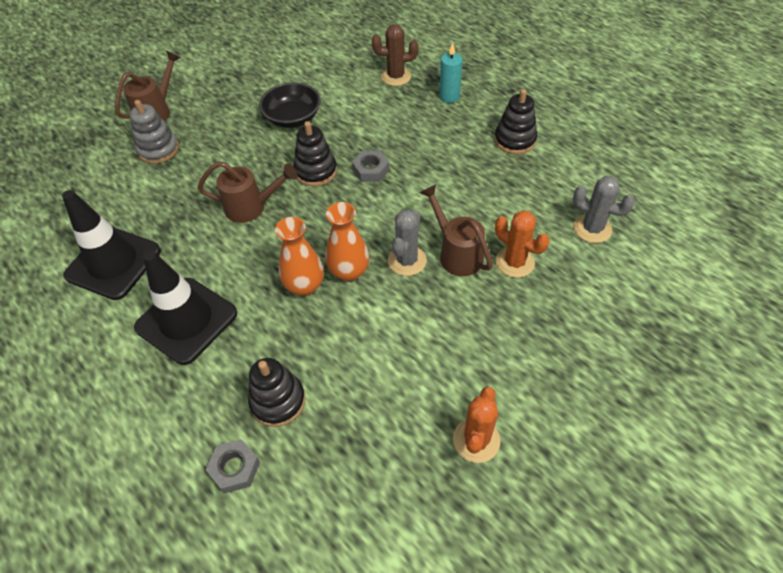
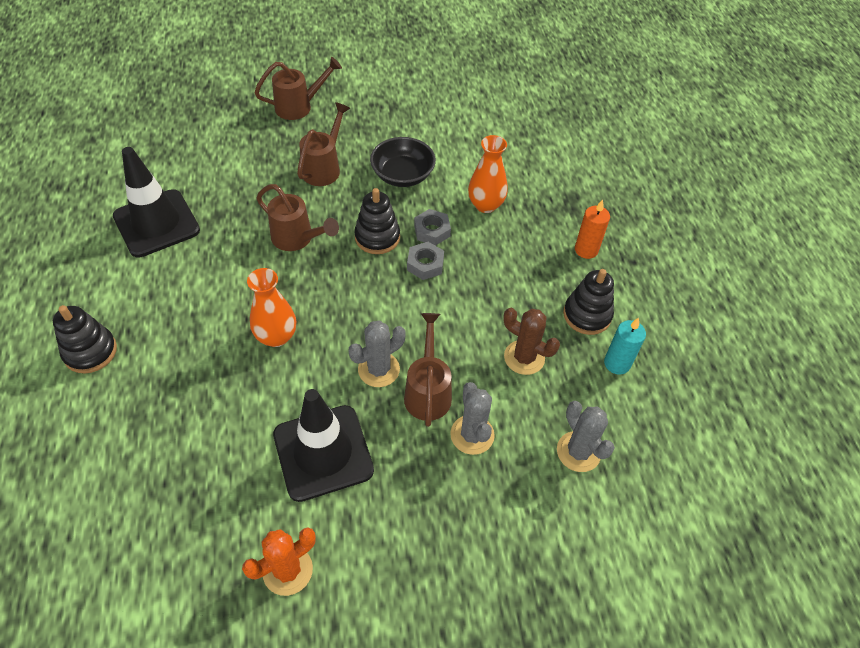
camera: 30 degrees right, 0 degrees up
(158, 149) = (271, 143): grey stacking toy -> none
(186, 320) = (165, 307): black traffic cone -> black traffic cone (323, 452)
(223, 145) = (324, 168): none -> brown watering can
(235, 468) = (95, 453): grey nut -> grey nut (432, 231)
(278, 401) = (171, 421): black stacking toy -> black stacking toy (90, 352)
(349, 271) = (322, 347): orange vase -> orange vase (485, 205)
(396, 77) = (531, 185): brown cactus -> brown cactus (524, 357)
(449, 97) = (564, 234): turquoise candle -> turquoise candle (617, 363)
(474, 99) = (586, 250): none -> orange candle
(514, 262) = (472, 435): orange cactus -> grey cactus

